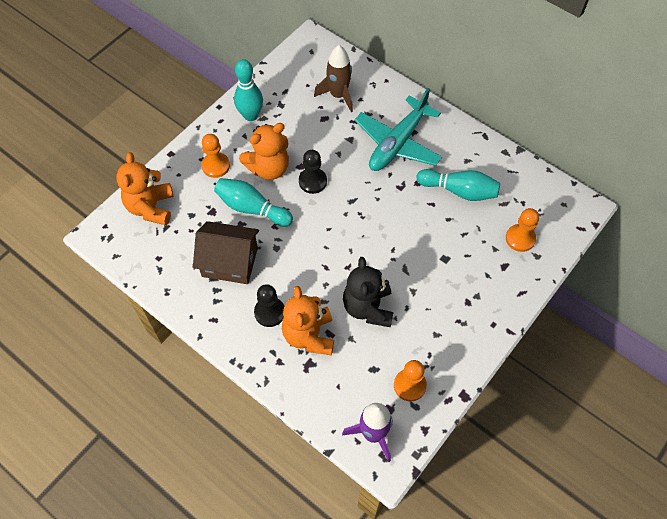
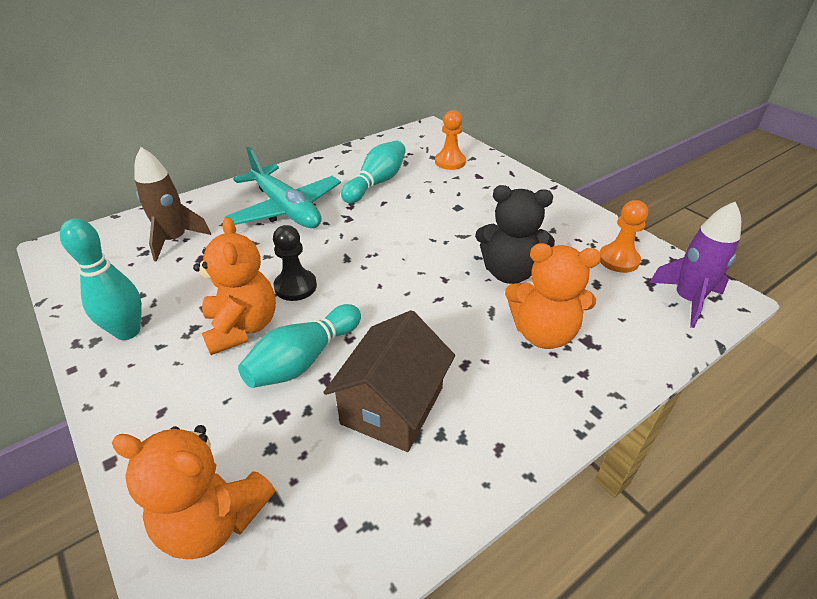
camera: 75 degrees left, 20 degrees down
(216, 166) = (190, 393): orange pawn -> none
(269, 312) = (498, 370): black pawn -> none

